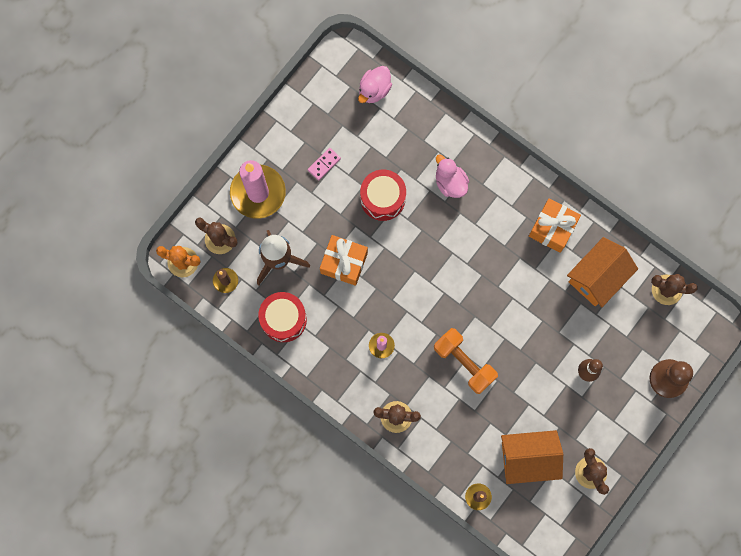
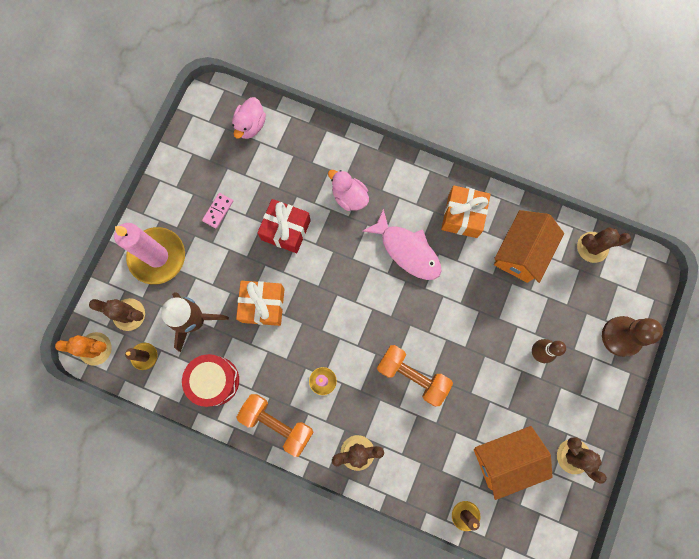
camera: 15 degrees left, 0 degrees up
(330, 372) = (277, 423): none -> orange dumbbell
(383, 198) = (286, 230): red drum -> red gift
(491, 247) = (407, 250): none -> pink fish

